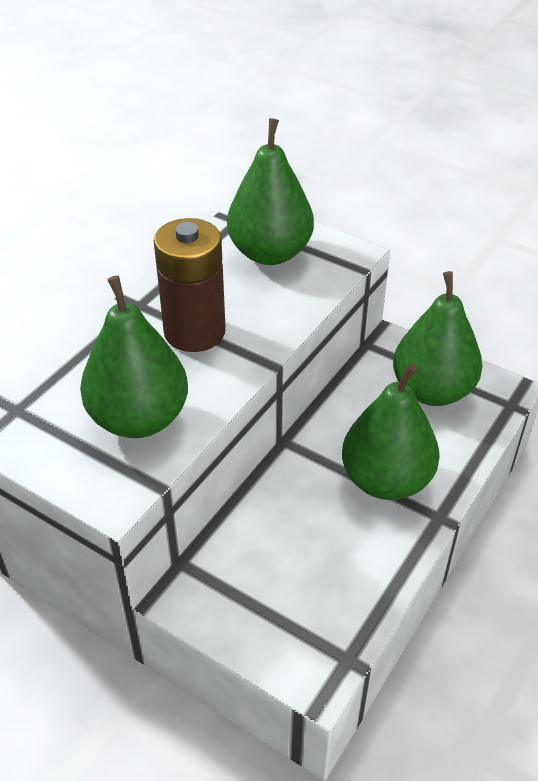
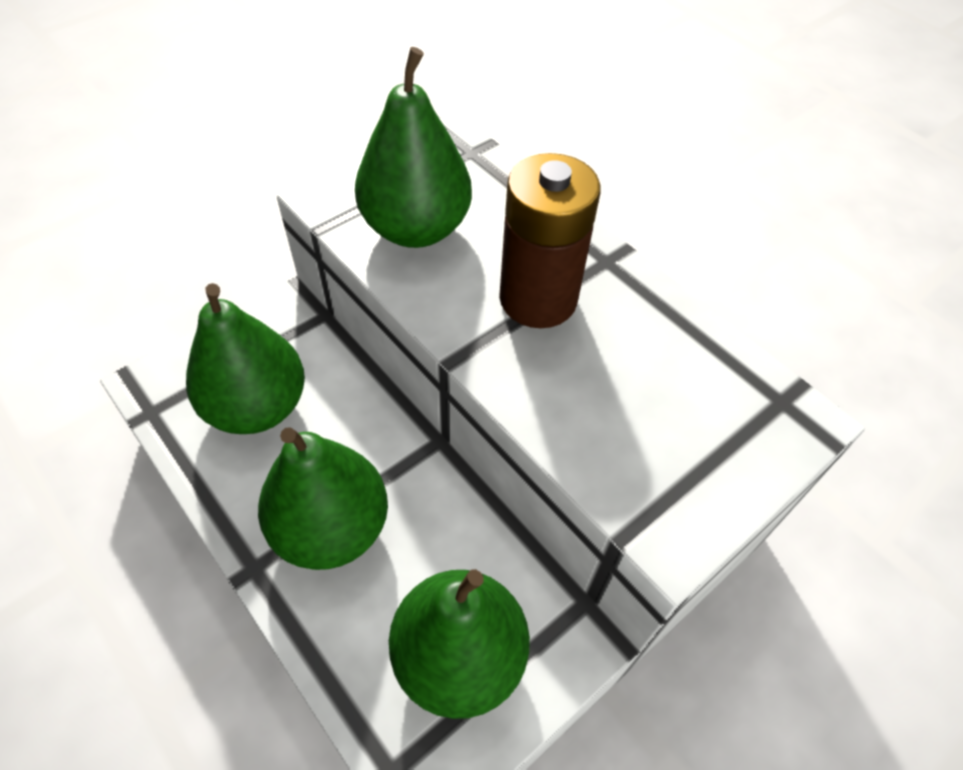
camera: 105 degrees right, 10 degrees up
(270, 253) = (689, 420): green pear -> green pear (257, 407)

